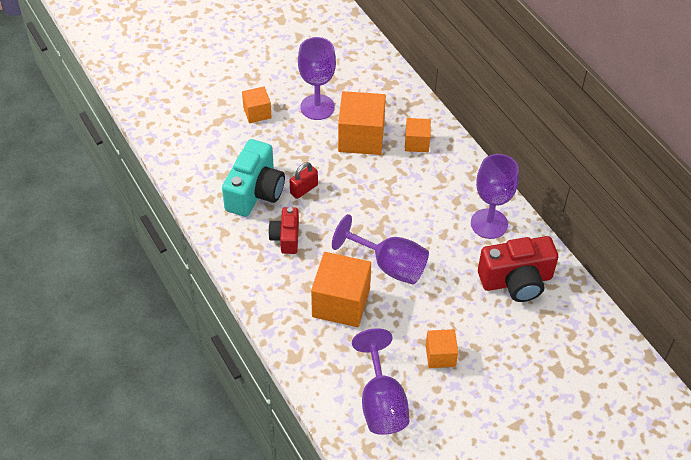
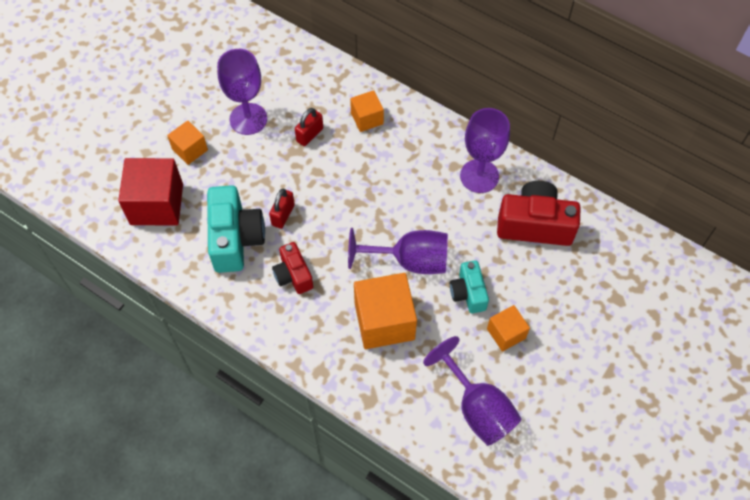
camera: 25 degrees left, 10 degrees up
(208, 143) = (157, 204): none -> red cube
(361, 137) = (309, 135): orange cube -> red padlock
(425, 310) = (468, 293): none -> turquoise camera
(516, 281) = (534, 225): red camera -> red camera turned 135 degrees counterclockwise

